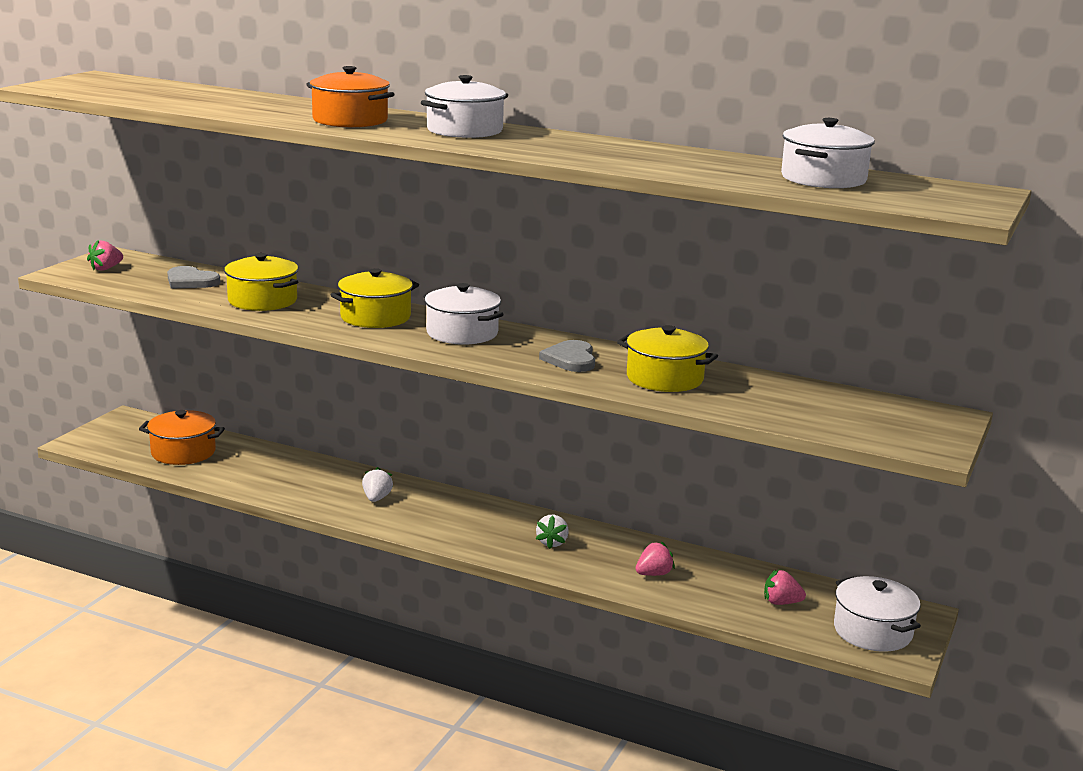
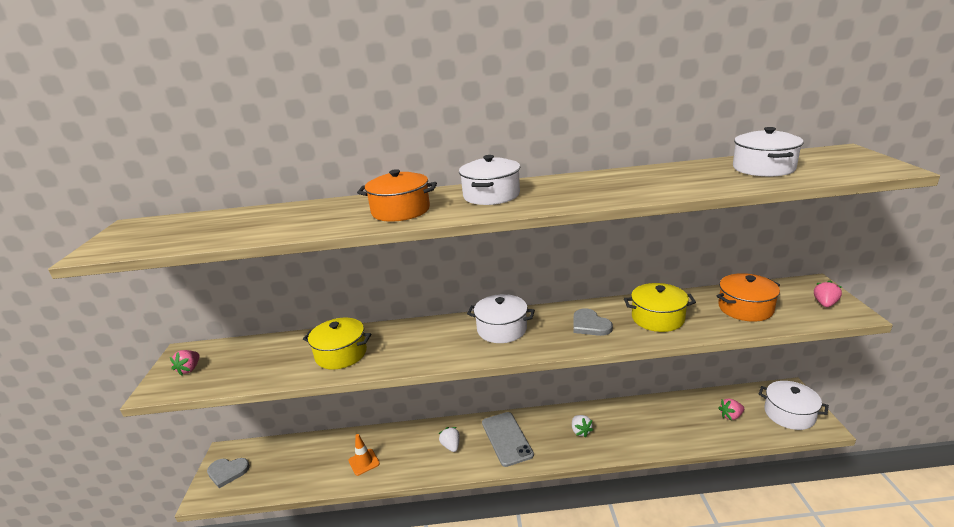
camera: 25 degrees left, 5 degrees up
(183, 452) = (291, 467): orange pot -> orange pot (745, 308)
(190, 281) = (269, 356): grey heart -> grey heart (227, 472)
(263, 476) = (364, 462): none -> orange traffic cone
(375, 317) = (433, 338): yellow pot -> none
(451, 516) = (507, 438): none -> grey phone
(654, 574) = (654, 428): pink strawberry -> pink strawberry (825, 304)

